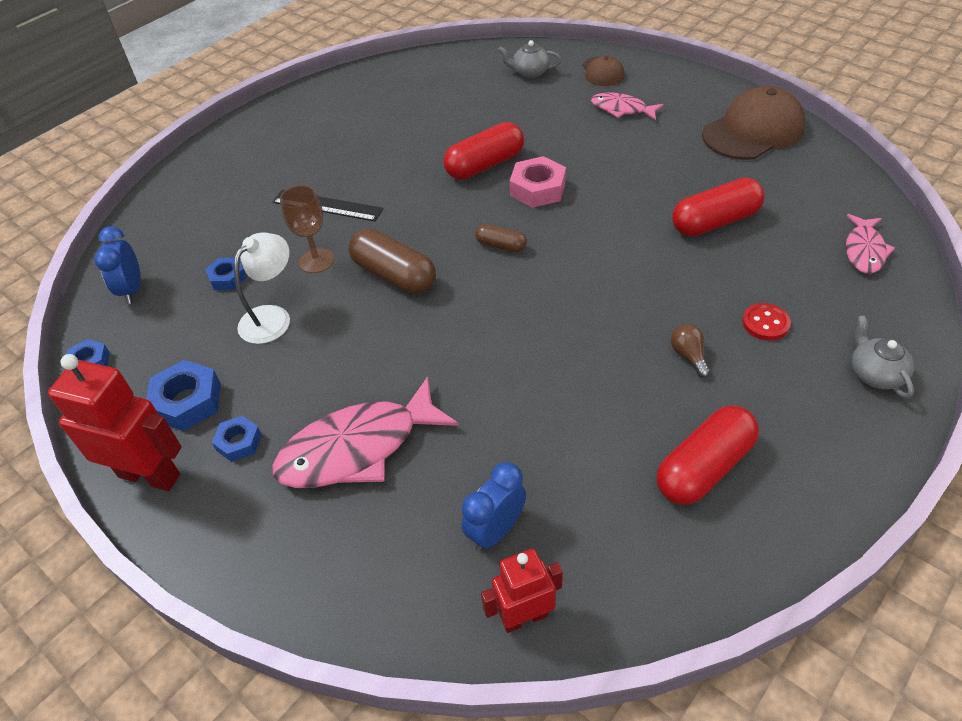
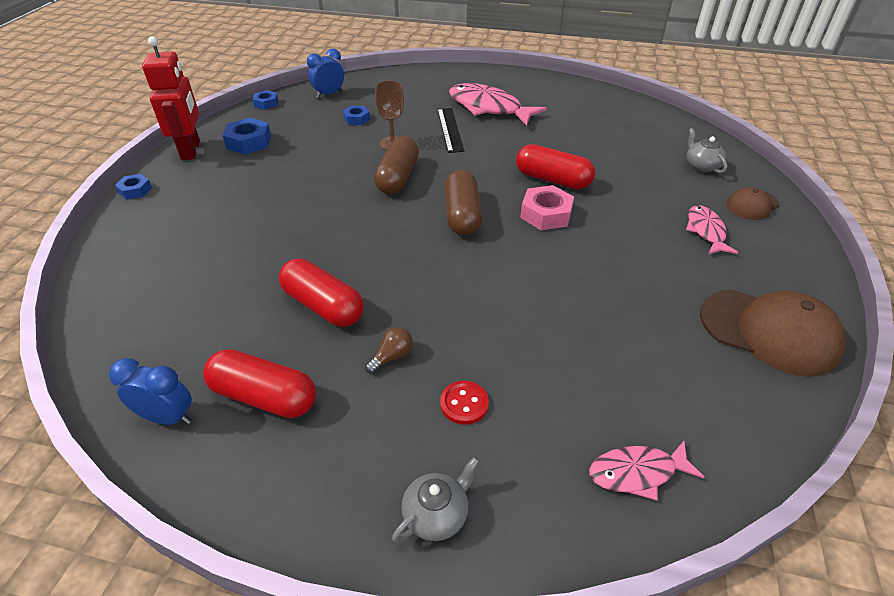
camera: 60 degrees right, 5 degrees down
(239, 442) = (223, 169): blue nut -> blue nut (135, 190)
(272, 317) = (331, 145): white lamp -> none
(357, 448) = (232, 214): pink fish -> pink fish (488, 108)
(496, 530) = (176, 294): blue clock -> blue clock (168, 417)
(501, 245) = (462, 215): brown capsule -> brown capsule, size x1.86
(524, 617) = (105, 329): red robot -> none
(715, 222) = (589, 334): red capsule -> red capsule (323, 306)

